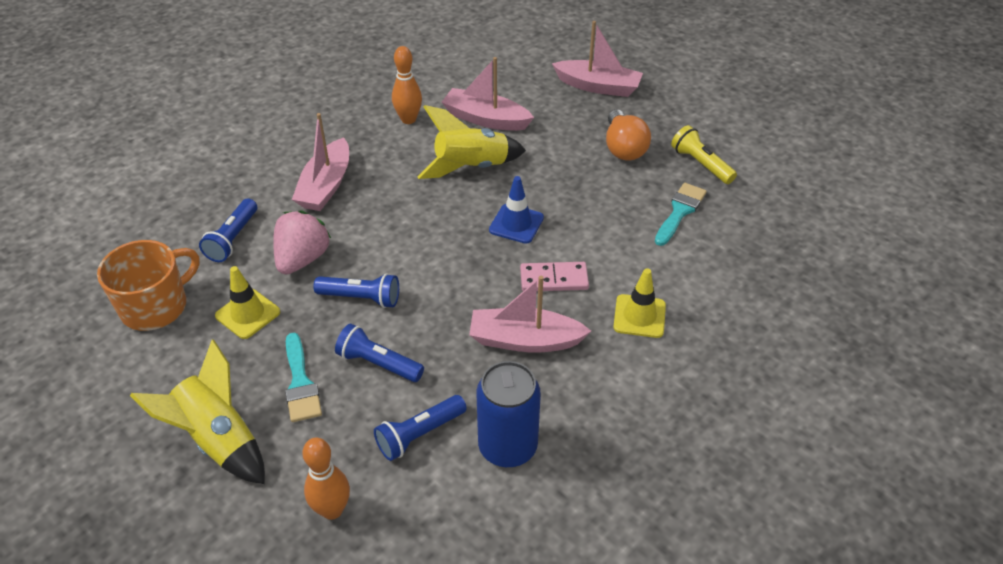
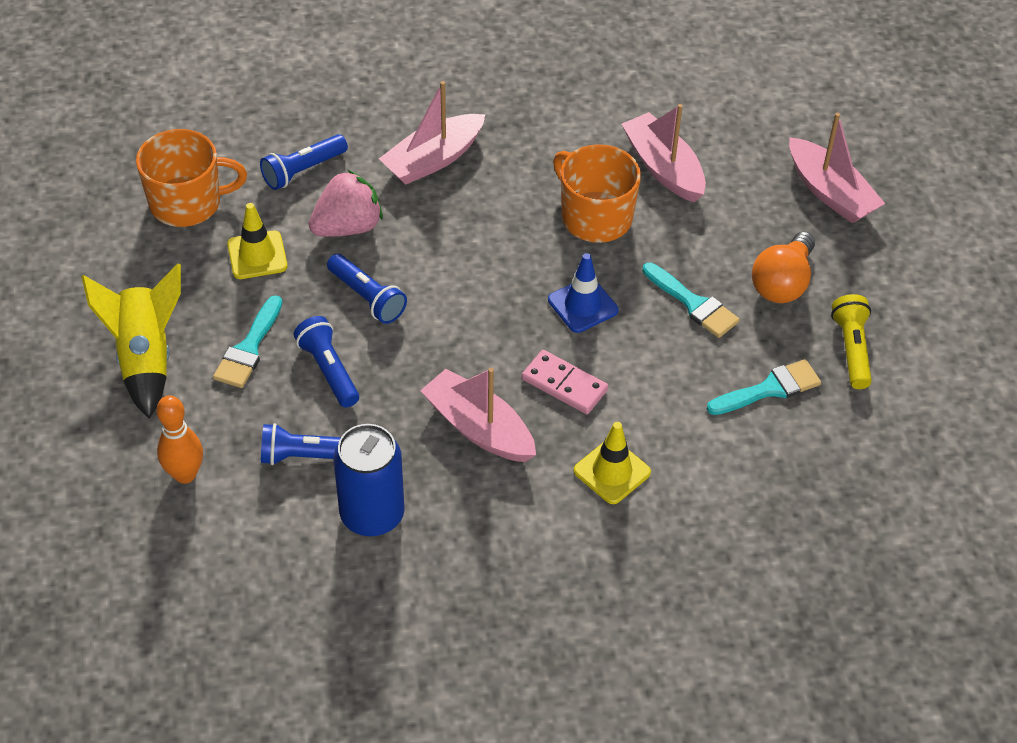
camera: 35 degrees right, 5 degrees up
(408, 119) = (581, 125): orange bowling pin -> none
(471, 168) = (595, 217): yellow rocket -> orange mug
(584, 187) = (693, 304): none -> turquoise brush

